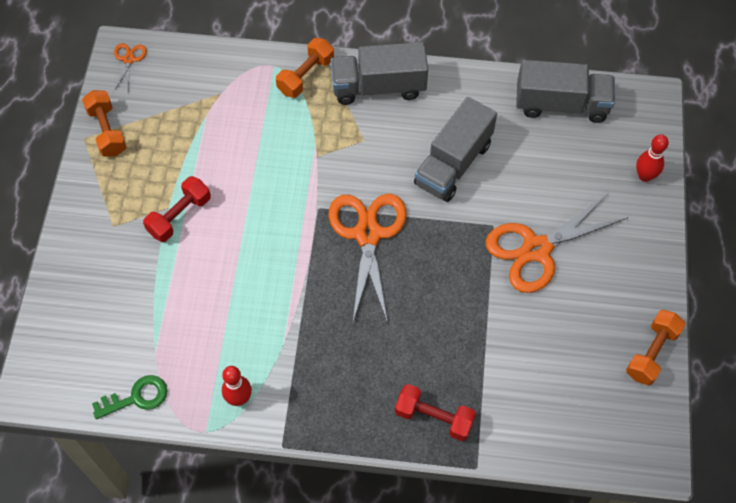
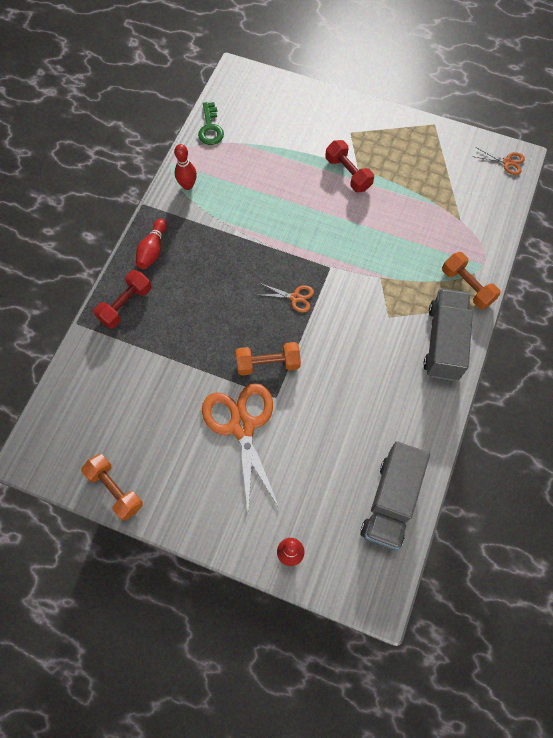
camera: 105 degrees right, 5 degrees up
(107, 131) = (438, 139): orange dumbbell -> orange dumbbell (268, 364)
(348, 410) = (153, 250): none -> red bowling pin
(368, 234) = (295, 297): orange scissors -> orange scissors, size x0.45
(453, 164) = (346, 382): grey truck -> none

